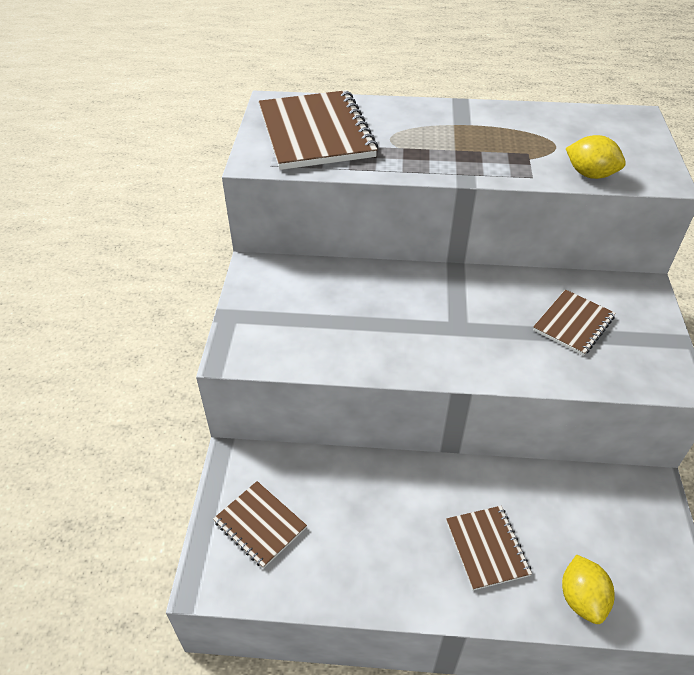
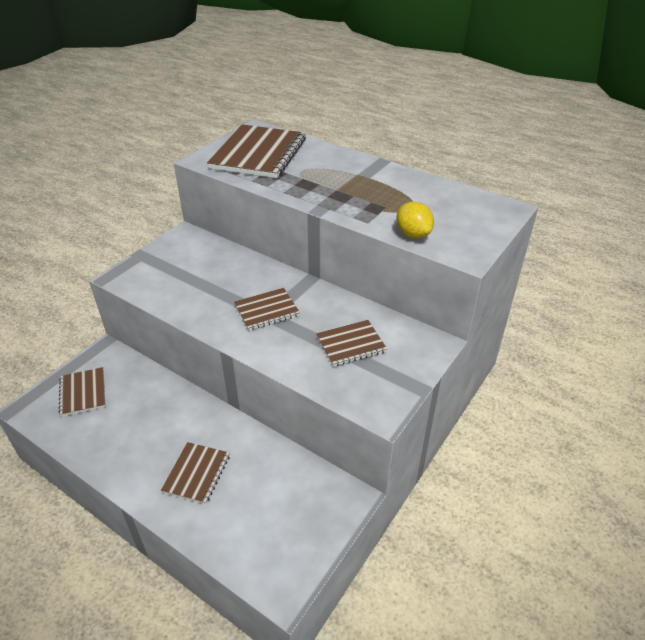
camera: 30 degrees right, 5 degrees down
(450, 323) = (266, 310): none -> brown notebook
(581, 598) = (225, 536): yellow lemon -> none

